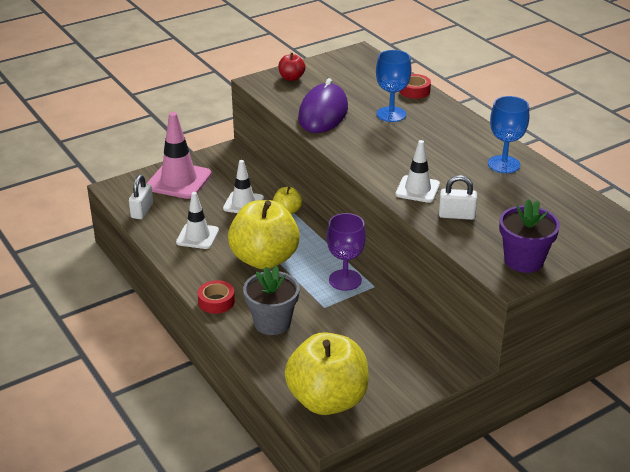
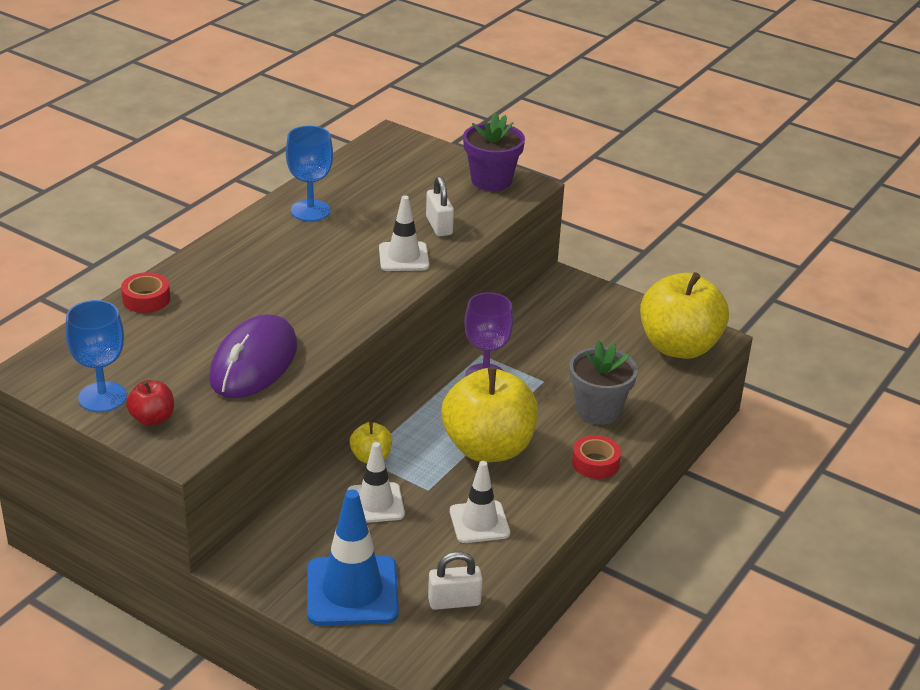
camera: 115 degrees left, 0 degrees up
(179, 181) = (352, 591): pink traffic cone -> blue traffic cone
(323, 113) = (254, 363): purple mouse -> purple mouse turned 60 degrees counterclockwise
(391, 114) = (227, 306): blue goblet -> blue goblet (102, 397)

